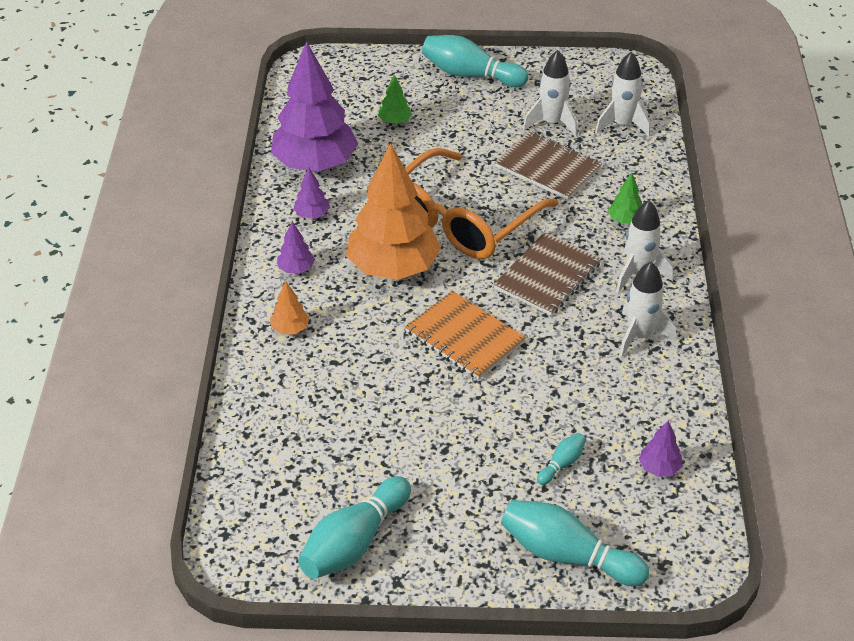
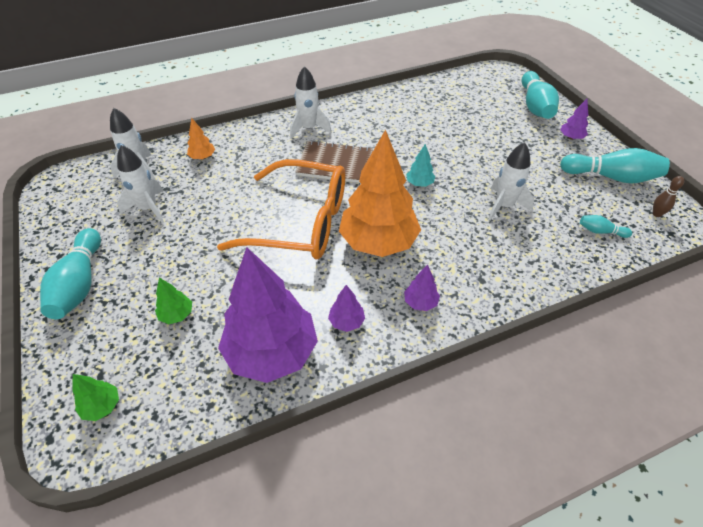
camera: 115 degrees left, 5 degrees up
(262, 543) = (656, 214): none -> brown bowling pin
(290, 329) = (485, 277): orange tree -> orange tree (202, 157)
(465, 337) = (419, 183): orange notebook -> turquoise tree
(548, 168) = (211, 195): brown notebook -> none
(562, 464) = (482, 121): turquoise bowling pin -> turquoise bowling pin (600, 231)
(625, 220) = (256, 145): green tree -> green tree (102, 406)
(639, 336) = (363, 117): white rocket -> white rocket (504, 206)
(659, 468) = (454, 92): purple tree -> purple tree (571, 137)

